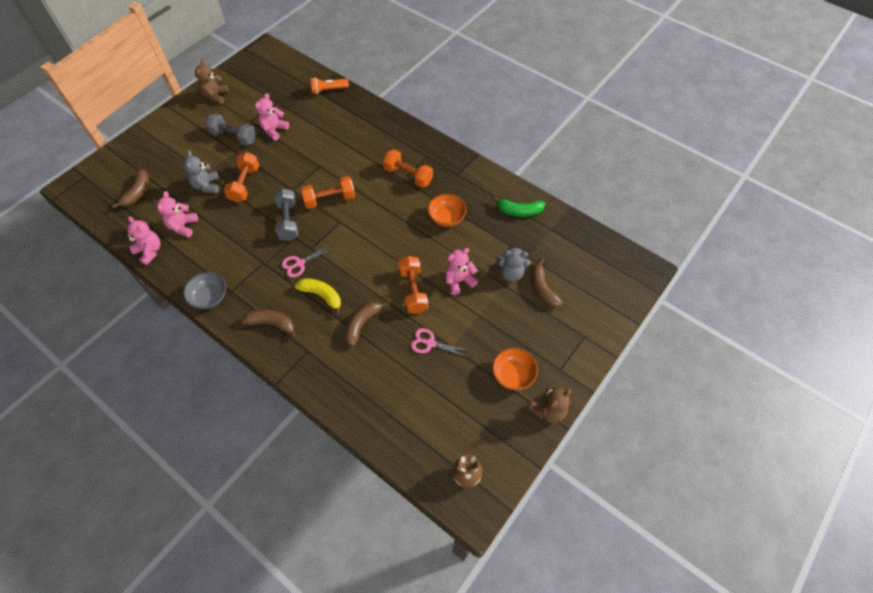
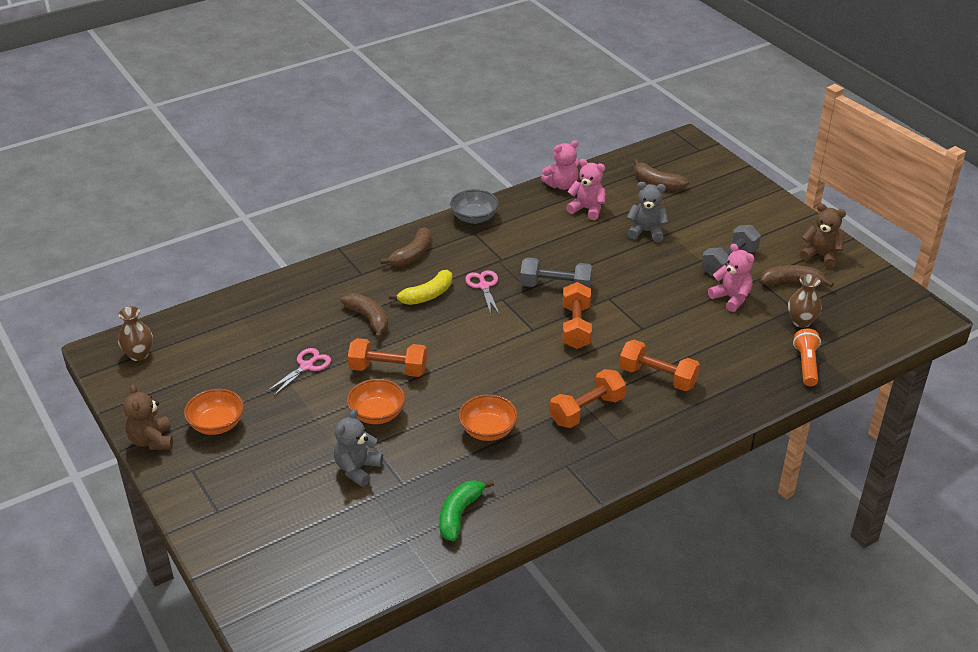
camera: 110 degrees right, 20 degrees down
(245, 184) = (636, 261): orange dumbbell -> orange dumbbell (657, 377)
(288, 97) = (801, 322): none -> brown vase
(459, 281) = (377, 414): pink teddy bear -> orange bowl
(542, 288) = (314, 493): brown banana -> brown banana (792, 282)

